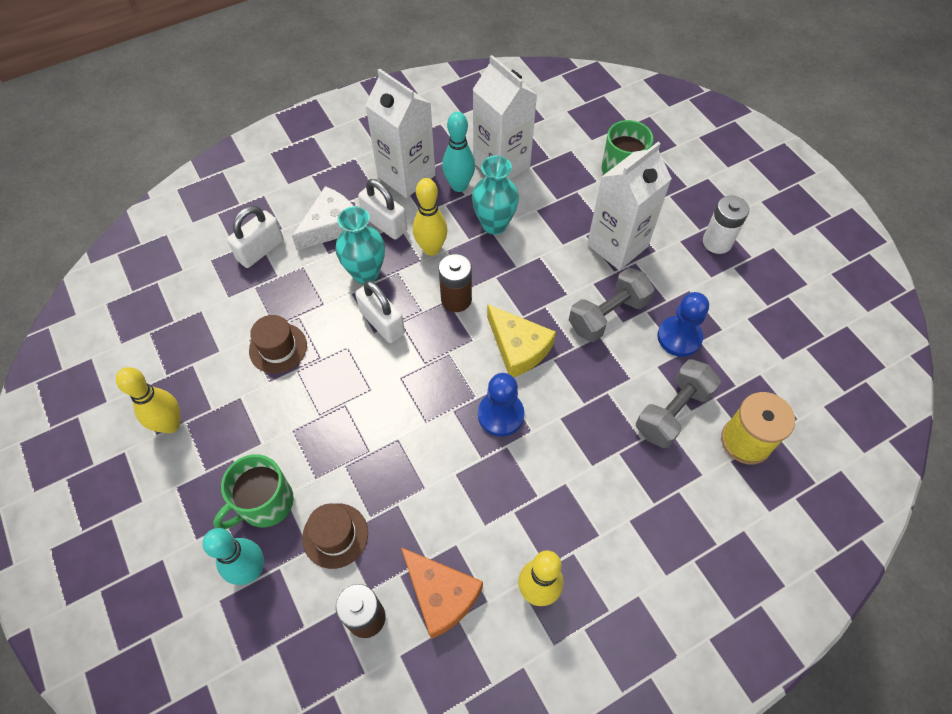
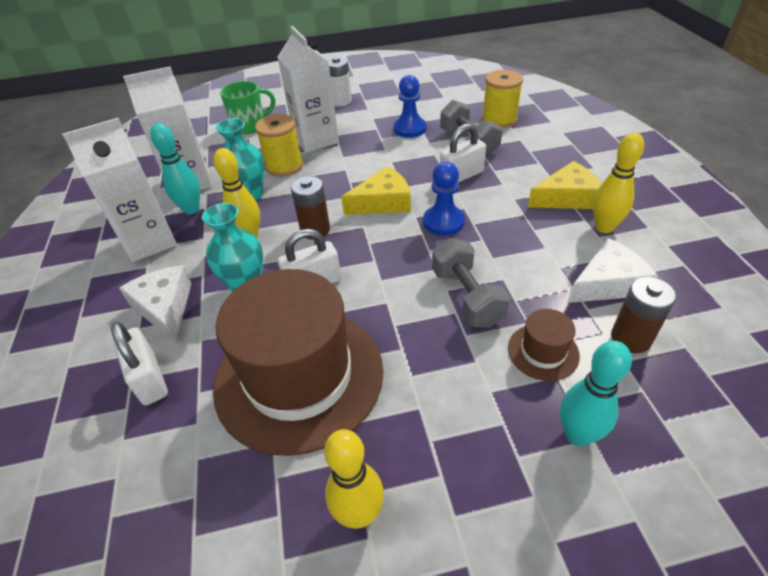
camera: 70 degrees left, 15 degrees down
(265, 503) = (496, 411): green mug -> none
(278, 348) = (299, 376): brown hat -> brown hat, size x2.41
(384, 223) = (195, 265): white padlock -> white padlock (461, 176)
(440, 595) = (607, 283): orange cheese -> white cheese
(554, 234) = (284, 166): none -> yellow spool
(585, 543) = (566, 197): none -> yellow cheese
(607, 315) = (375, 154): grey dumbbell -> grey dumbbell (467, 297)

